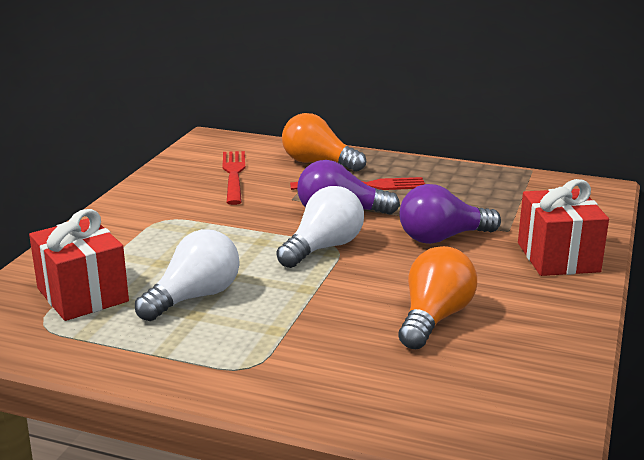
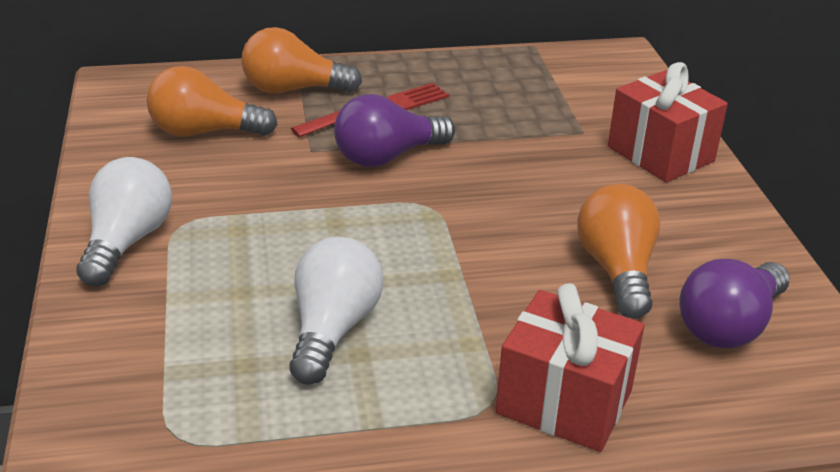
camera: 30 degrees left, 10 degrees up
(82, 295) = (186, 374): red gift -> red gift (564, 402)
(233, 174) = (204, 132): red fork -> orange light bulb
(323, 248) = (415, 211): white light bulb -> white light bulb (127, 242)
(442, 238) = (528, 161): purple light bulb -> purple light bulb (729, 326)

